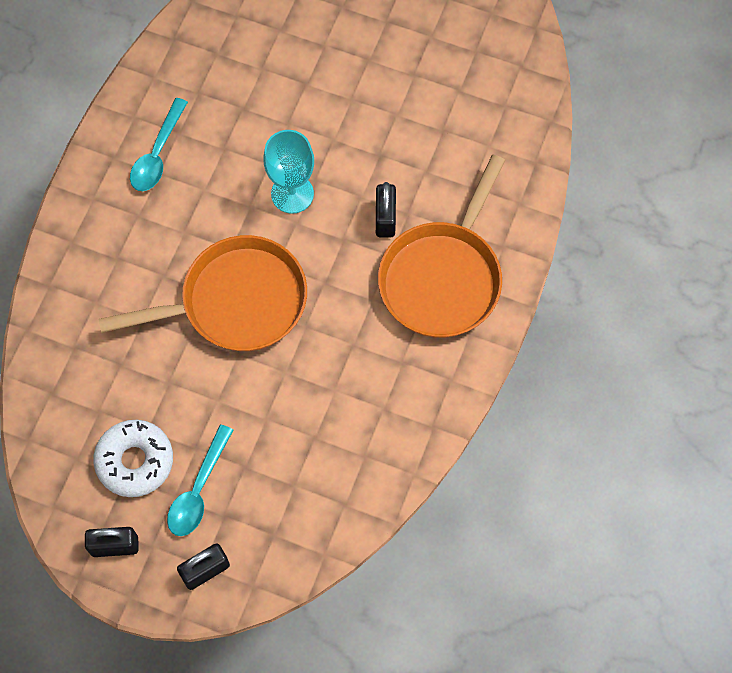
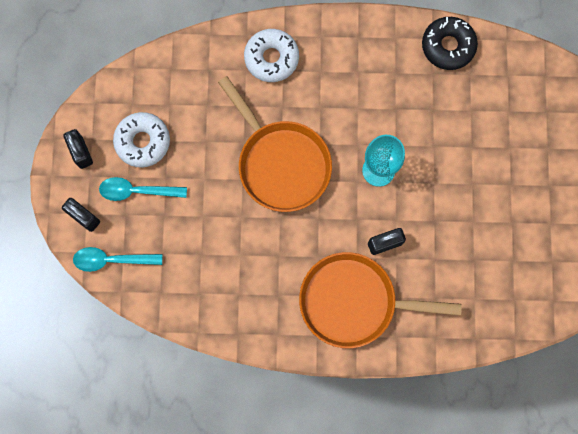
camera: 70 degrees right, 10 degrees up
(94, 266) = (271, 58): none -> white donut
(157, 154) = (372, 65): turquoise spoon -> turquoise spoon (112, 260)
(171, 64) = (448, 46): none -> black donut

